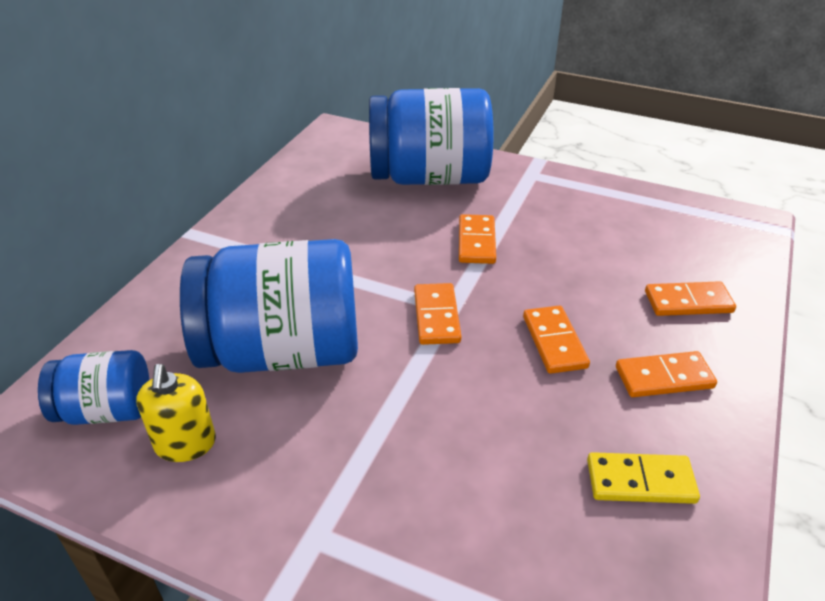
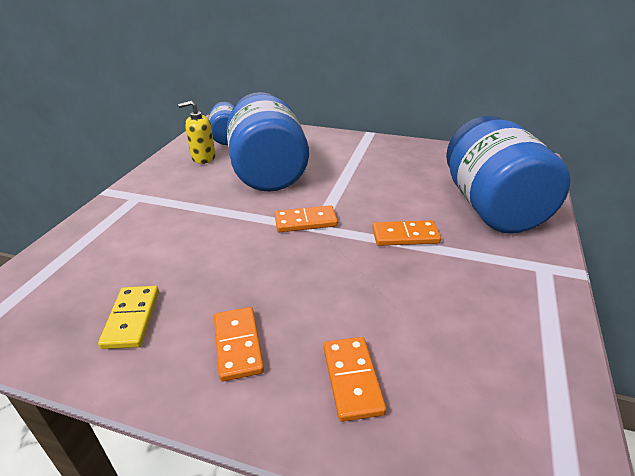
camera: 85 degrees right, 5 degrees down
(554, 342) = (282, 278): orange domino -> none

